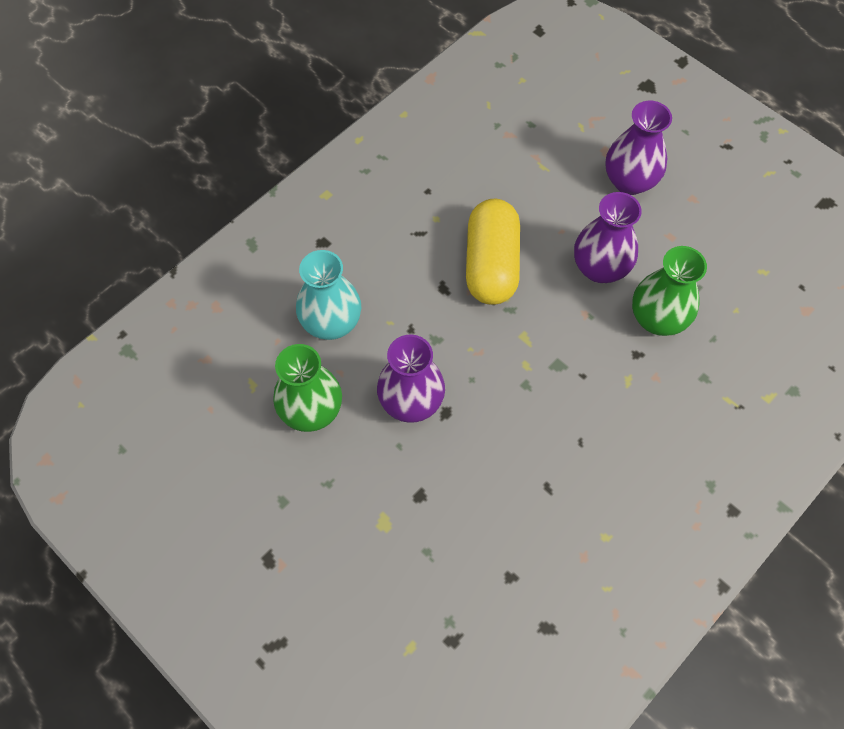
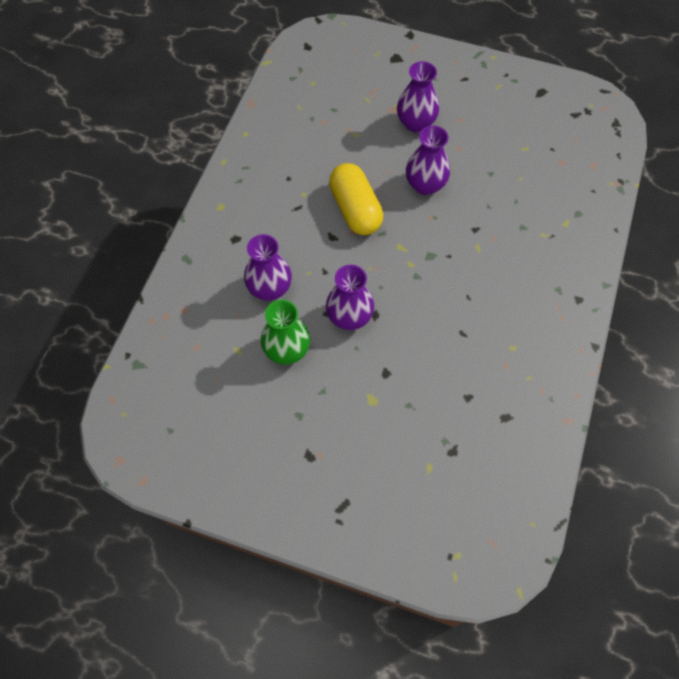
camera: 25 degrees left, 0 degrees up
(331, 323) = (270, 288): turquoise vase -> purple vase
(657, 319) = (476, 202): green vase -> none

